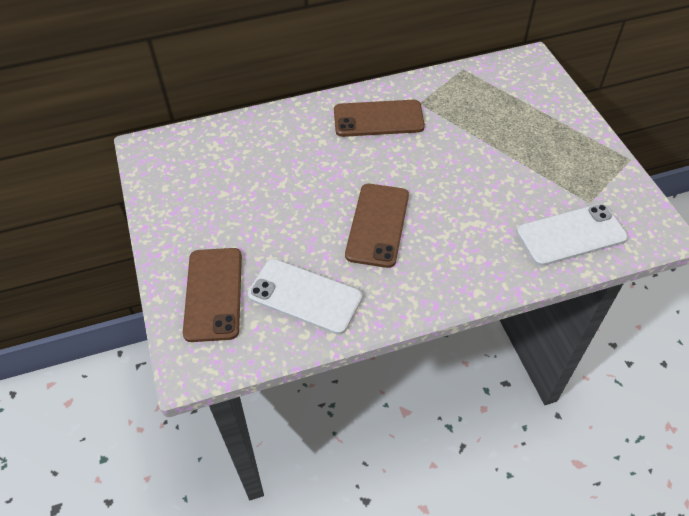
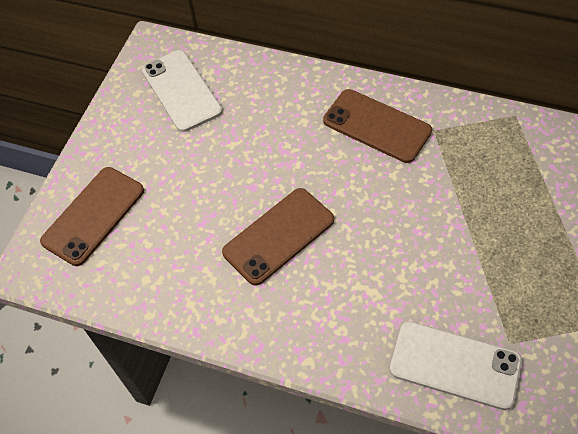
camera: 40 degrees right, 5 degrees up
(305, 296) = (159, 265): white phone -> white phone (181, 91)

